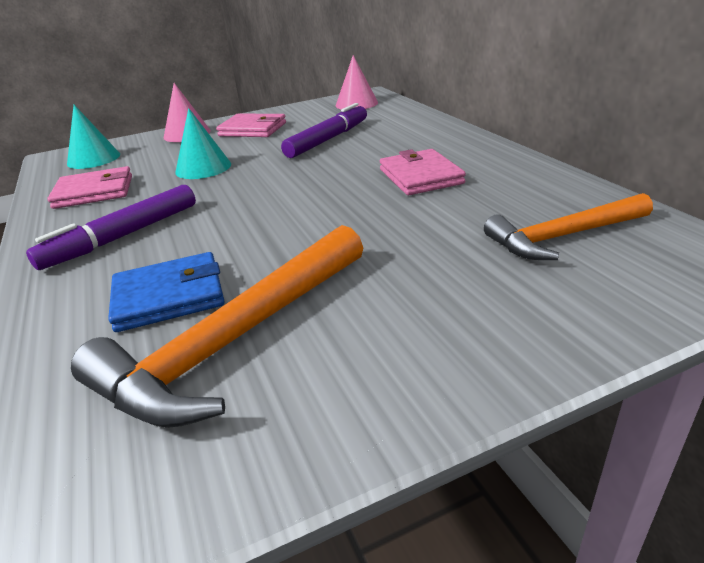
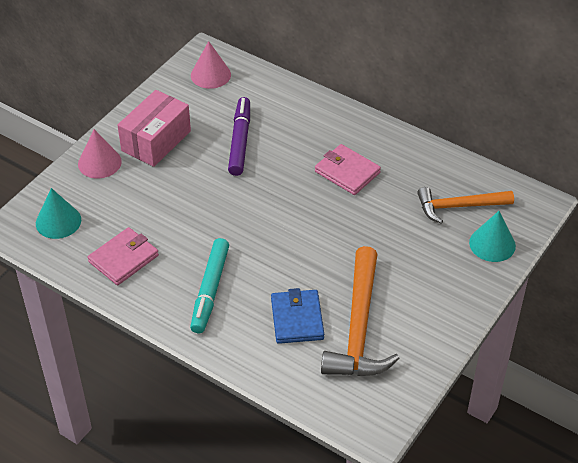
camera: 35 degrees left, 15 degrees up
(123, 236) = (210, 290): purple marker -> turquoise marker
(169, 296) = (297, 319): blue wallet -> blue wallet turned 45 degrees counterclockwise
(203, 168) = (177, 205): turquoise cone -> turquoise cone (492, 244)
(252, 129) = (156, 141): pink wallet -> pink box
(563, 237) = (459, 206): orange hammer -> orange hammer turned 45 degrees clockwise

